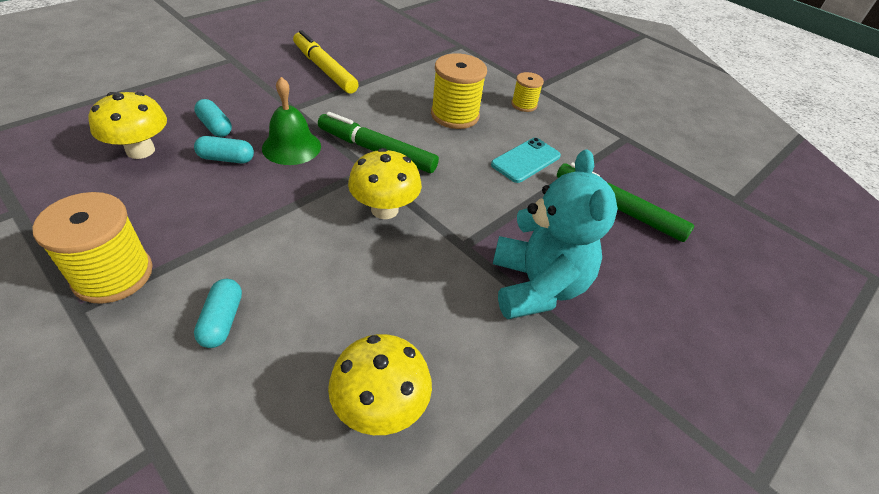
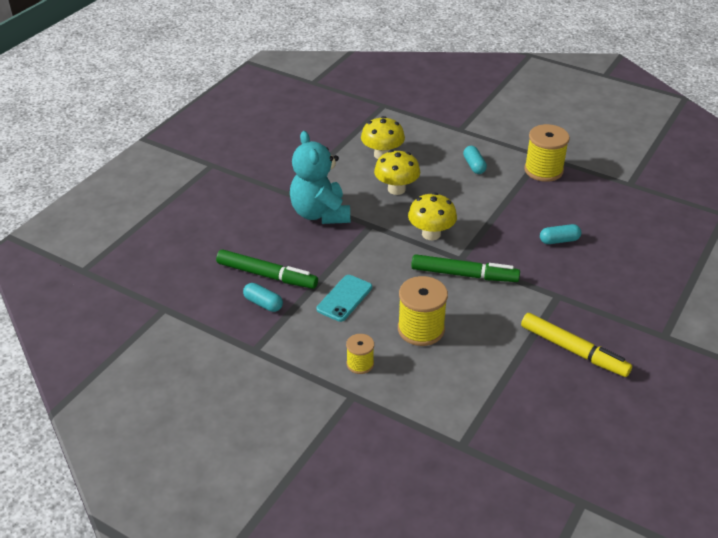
camera: 170 degrees right, 5 degrees down
(140, 150) = (617, 231): yellow mushroom -> yellow mushroom (396, 189)
(215, 127) = (594, 262): turquoise capsule -> turquoise capsule (263, 303)
(291, 147) = (526, 261): green bell -> none

